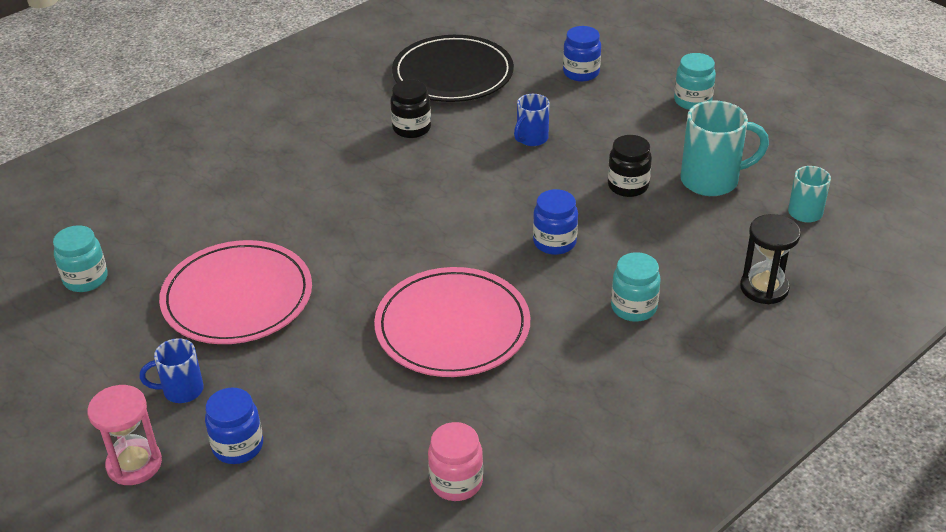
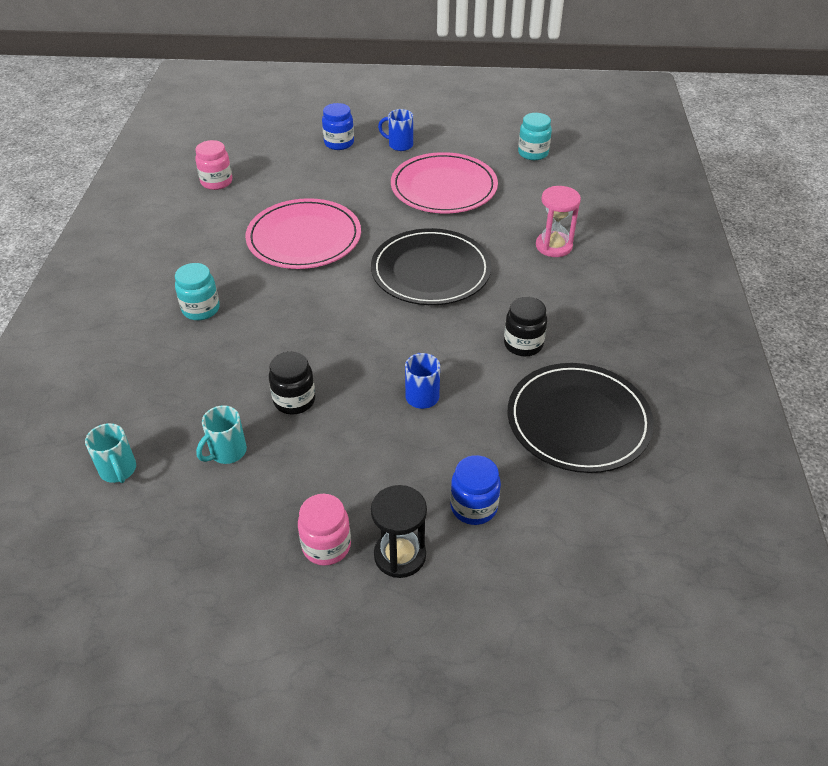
camera: 135 degrees right, 5 degrees up
(134, 464) = (373, 118): pink hourglass -> pink hourglass (553, 246)
(181, 390) = (399, 145): blue mug -> blue mug turned 105 degrees counterclockwise
(388, 219) = (430, 271): none -> black plate
(554, 242) = (301, 321): blue jar -> none
(692, 101) = (326, 546): turquoise jar -> pink jar
(712, 180) = (227, 452): turquoise mug -> turquoise mug, size x0.58
(764, 288) = (114, 376): black hourglass -> black hourglass (400, 555)

